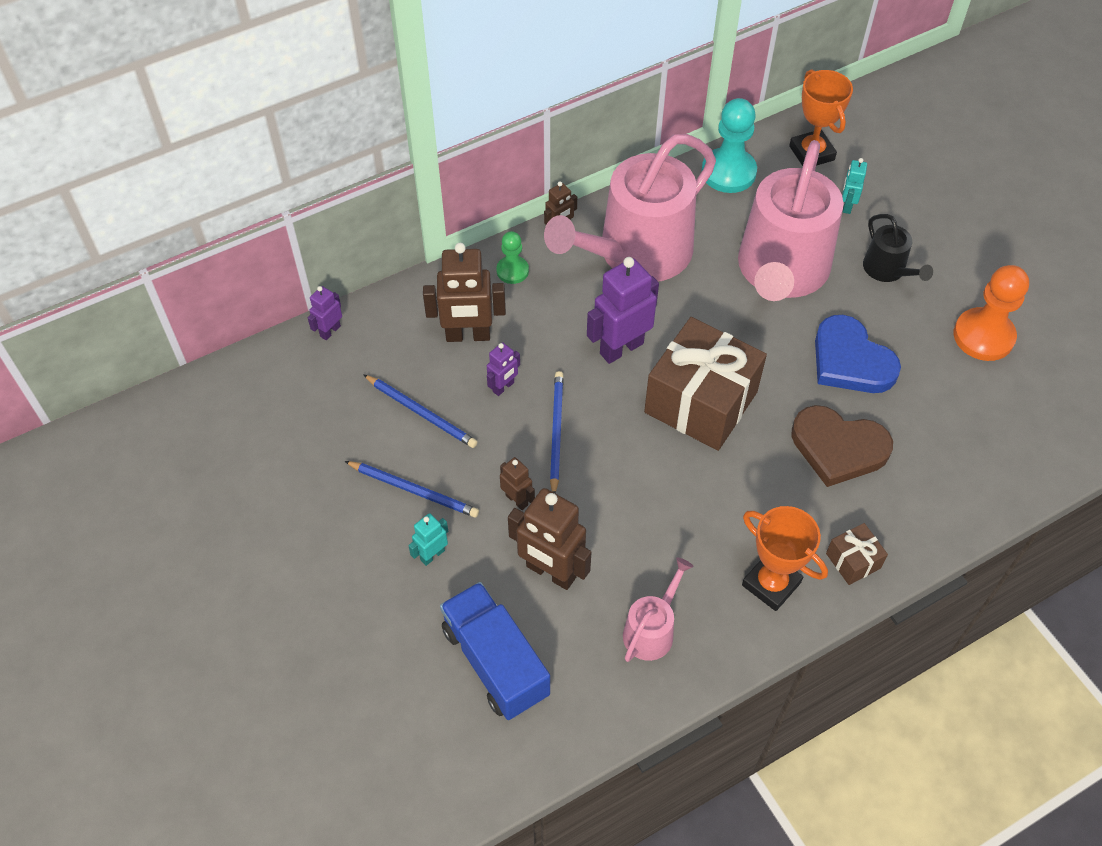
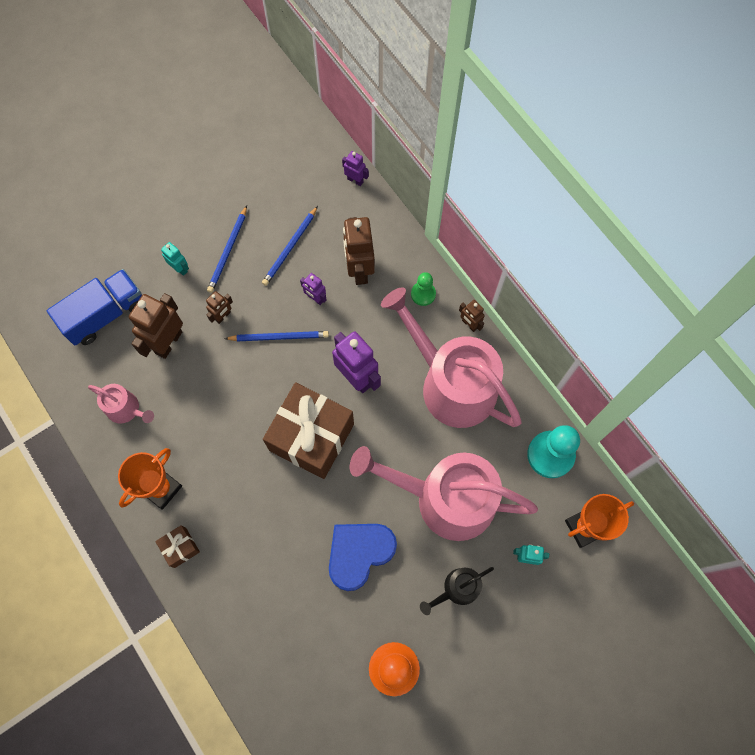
camera: 85 degrees right, 15 degrees up
(838, 448) = (276, 540): brown heart -> none

